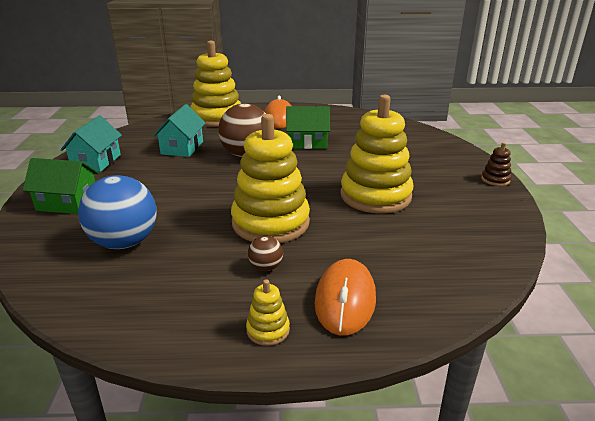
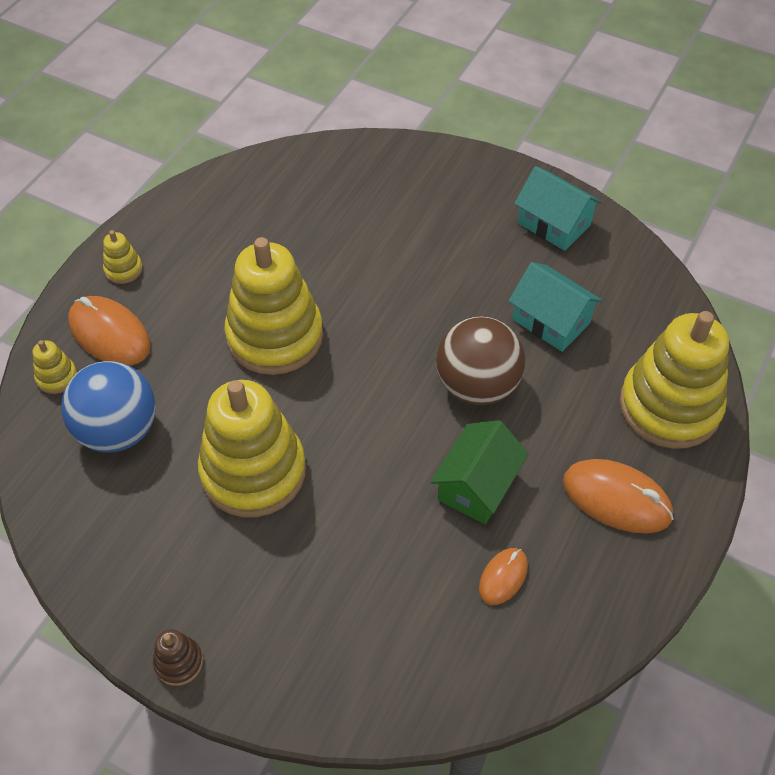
camera: 120 degrees right, 25 degrees up
(67, 203) = (446, 185): green house -> none
(124, 242) = (327, 213): blue ball -> blue ball (118, 431)
(266, 267) = (201, 300): brown ball -> none
(345, 129) = (503, 577): none -> orange mouse
(415, 308) = (57, 377): none -> yellow stacking toy

